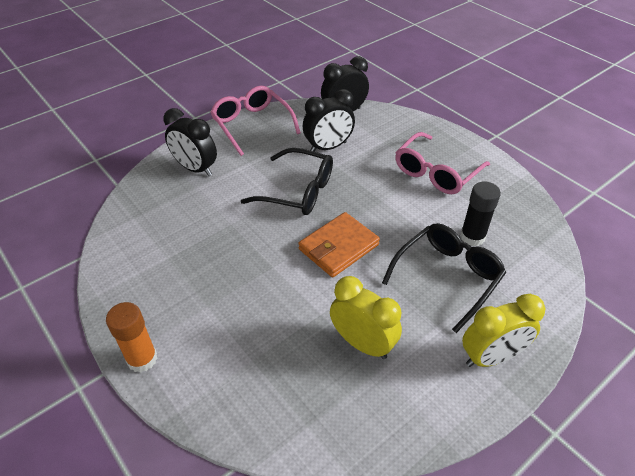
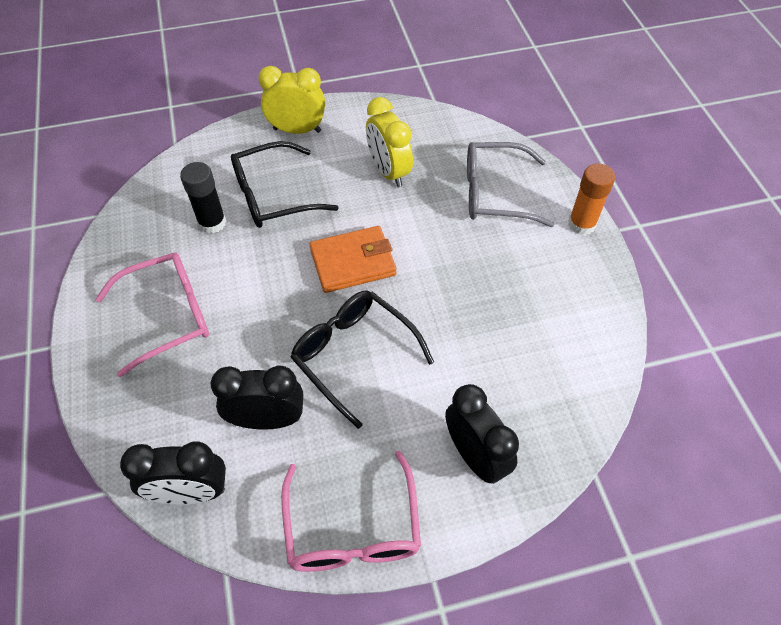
camera: 155 degrees left, 10 degrees up
(242, 361) = (495, 193): none -> grey glasses

